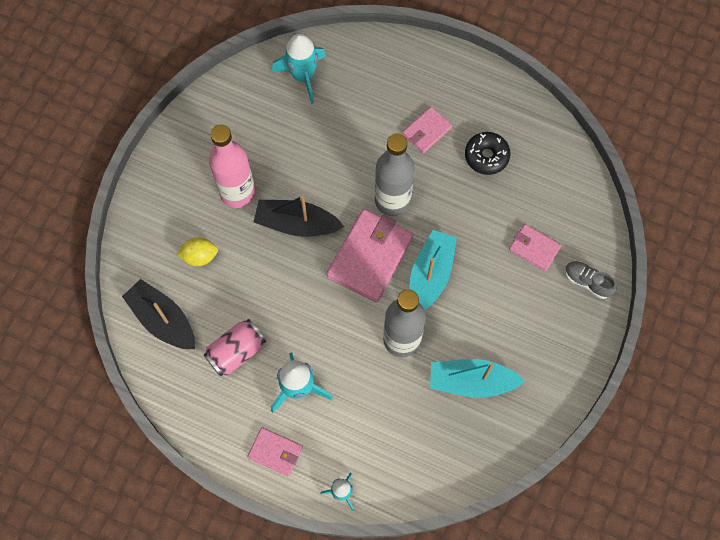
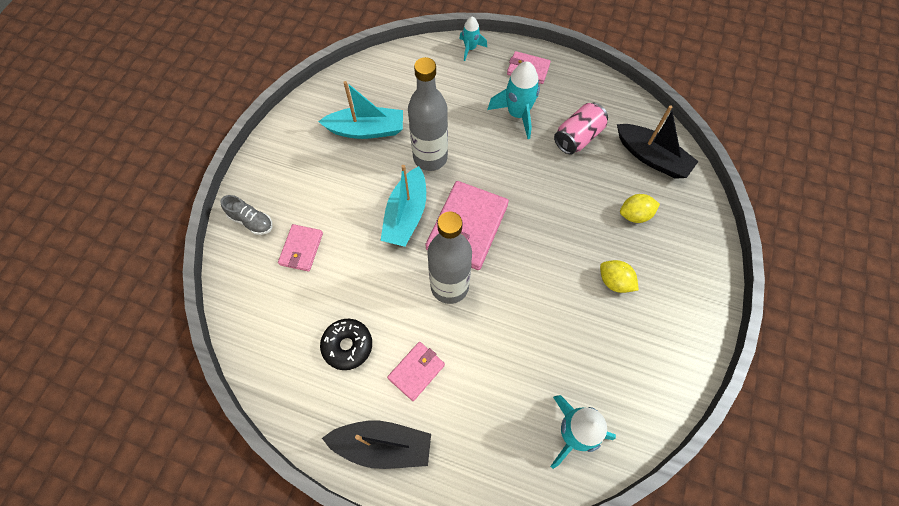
camera: 175 degrees right, 5 degrees down
(237, 192) = (614, 281): pink bottle -> yellow lemon
(297, 224) = (545, 254): black boat -> black boat (382, 445)
(534, 248) = (301, 249): pink wallet -> pink wallet turned 75 degrees clockwise

